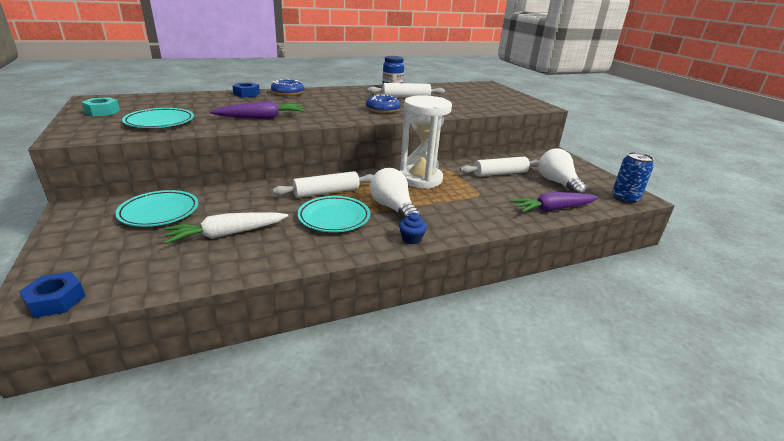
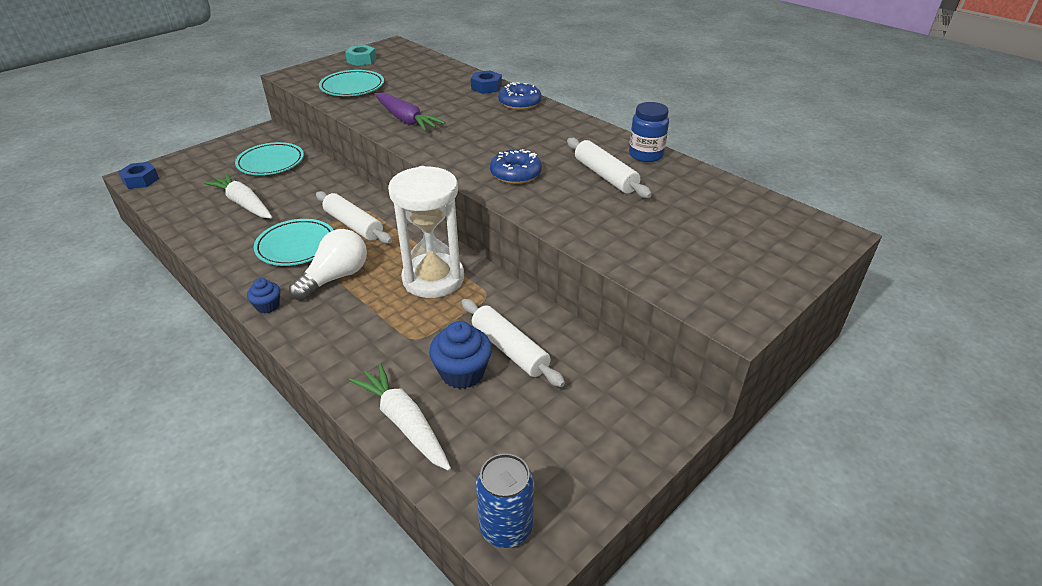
camera: 70 degrees right, 10 degrees up
(515, 188) = (462, 373): none -> blue cupcake
(553, 209) = (404, 422): purple carrot -> white carrot
(558, 183) = (516, 424): white light bulb -> none

